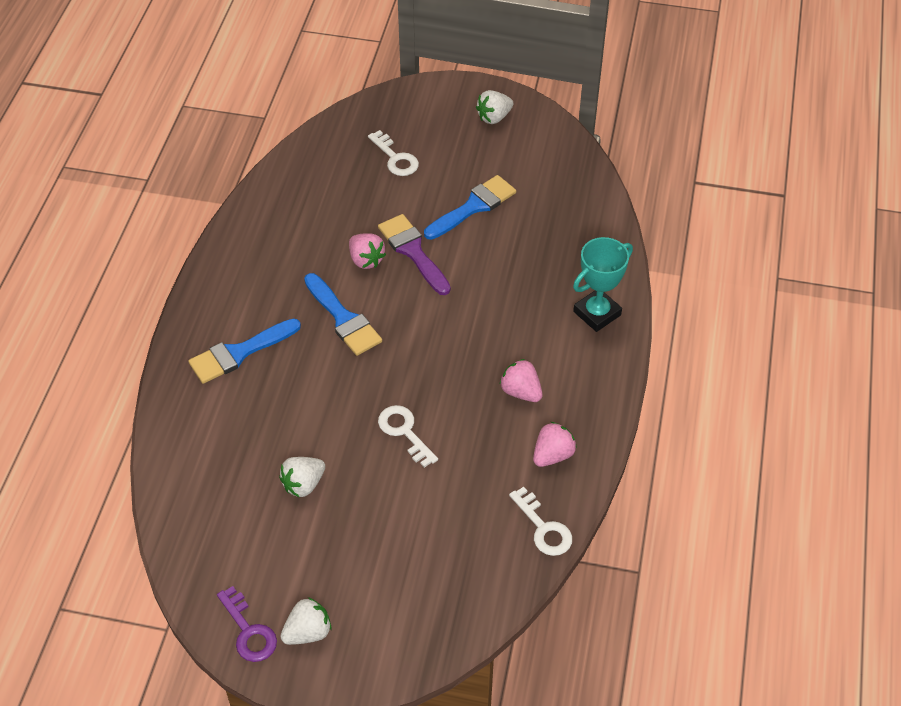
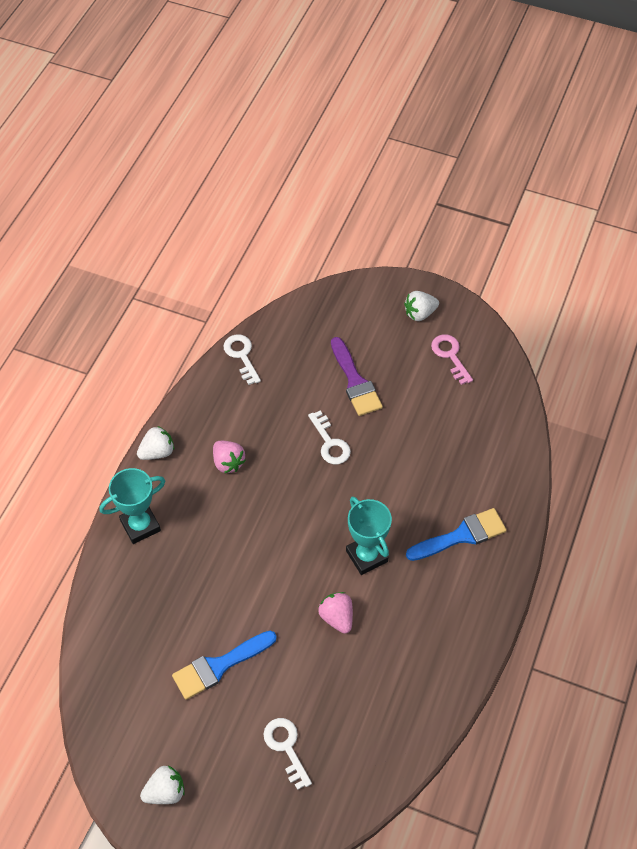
camera: 170 degrees left, 5 degrees up
(248, 631) = (460, 320): purple key -> none
(261, 572) = (450, 356): none -> pink key
(303, 484) = (414, 413): white strawberry -> white strawberry (157, 452)
(343, 318) = (366, 556): blue brush -> turquoise trophy
(413, 252) = (290, 620): purple brush -> purple brush (355, 381)
(552, 455) = (218, 407): pink strawberry -> none

